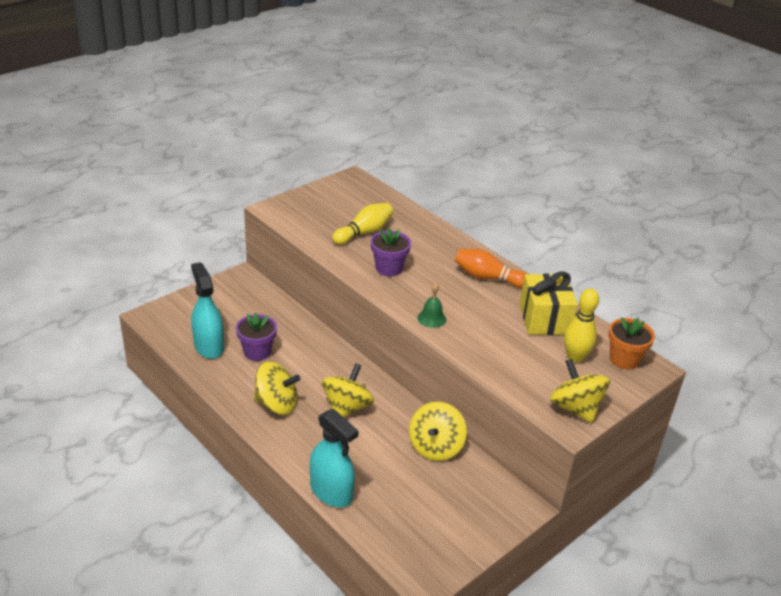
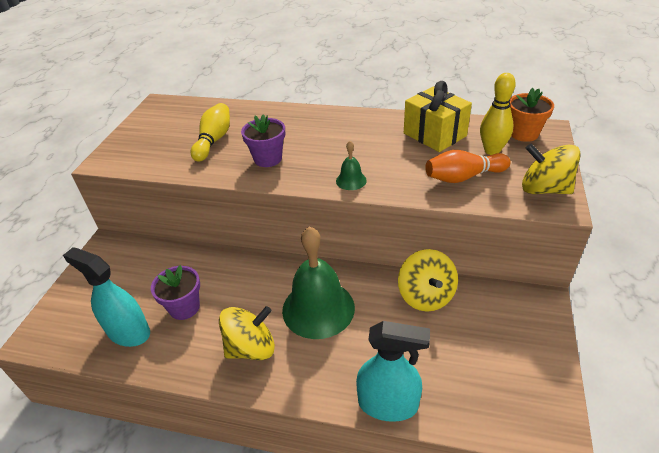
camera: 30 degrees left, 5 degrees up
(347, 407) = (318, 308): yellow spinning top -> green bell
(487, 278) = (356, 126): orange bowling pin -> orange bowling pin (463, 177)

